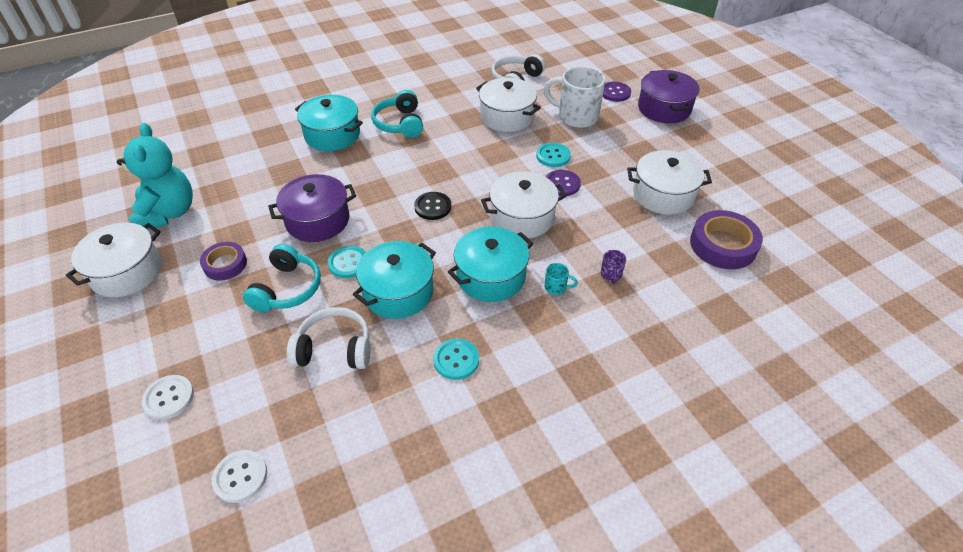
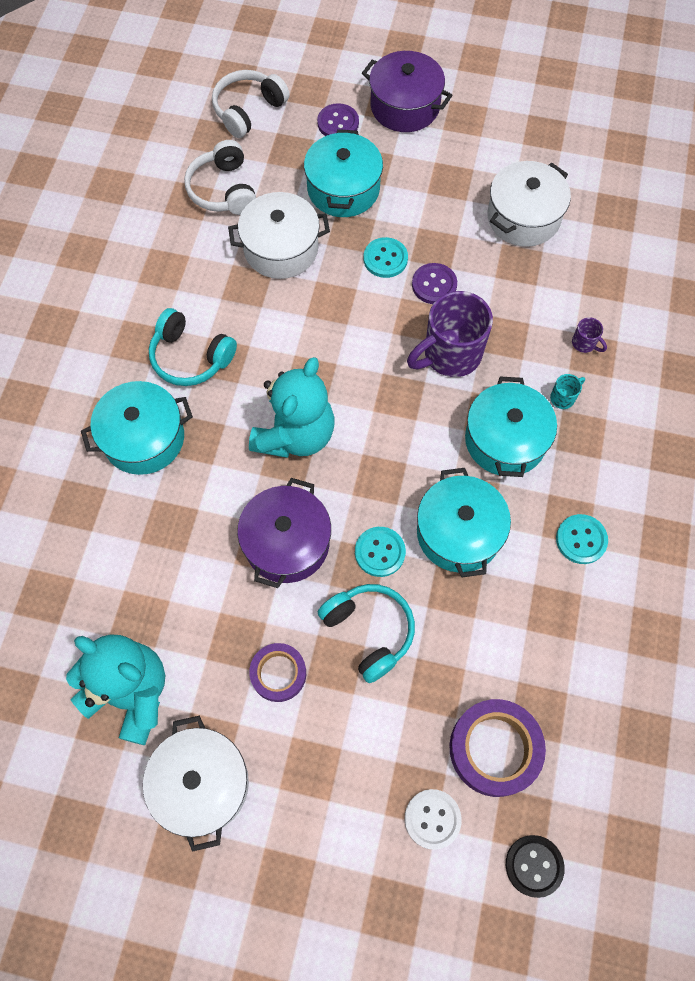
camera: 50 degrees left, 20 degrees up
(240, 477) = (575, 796): white button -> none
(334, 348) = (487, 633): white headphones -> white headphones (248, 110)
(393, 185) = (295, 434): none -> turquoise teddy bear
(433, 207) = (364, 421): black button -> black button (534, 865)
(522, 217) = (450, 355): white pot -> purple mug
(576, 117) = (343, 189): white mug -> turquoise pot
(723, 245) = (622, 230): purple tape -> purple tape (494, 749)

